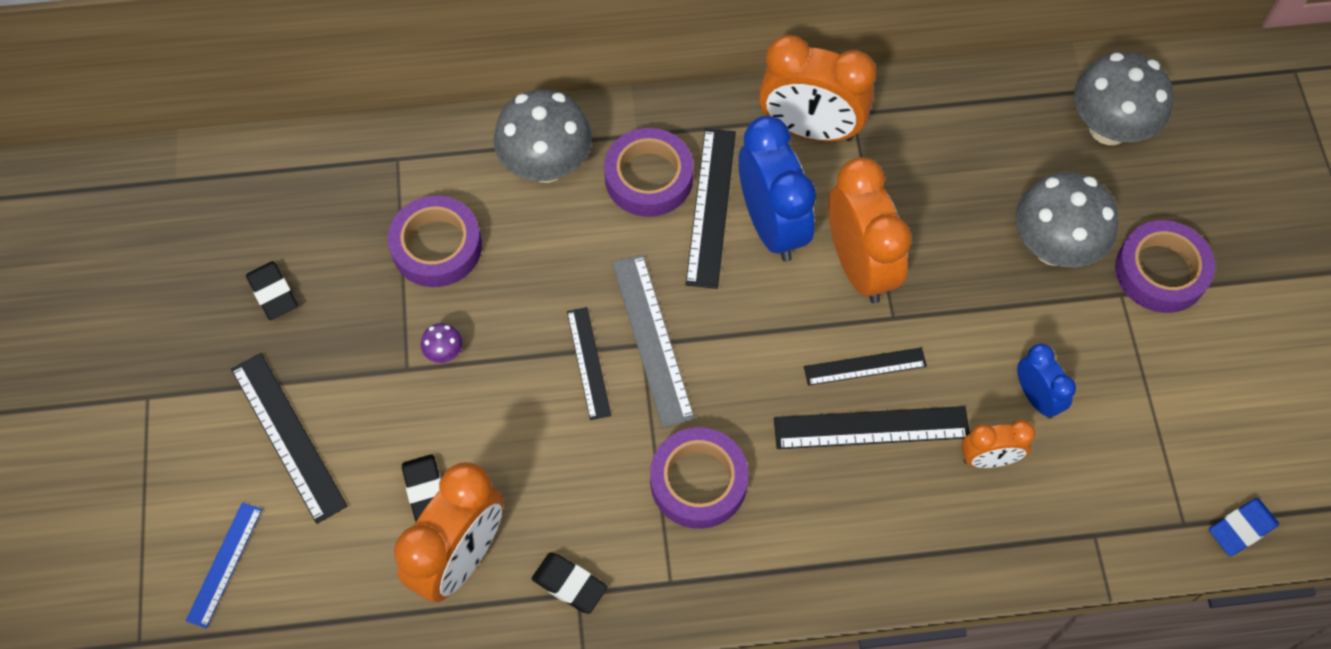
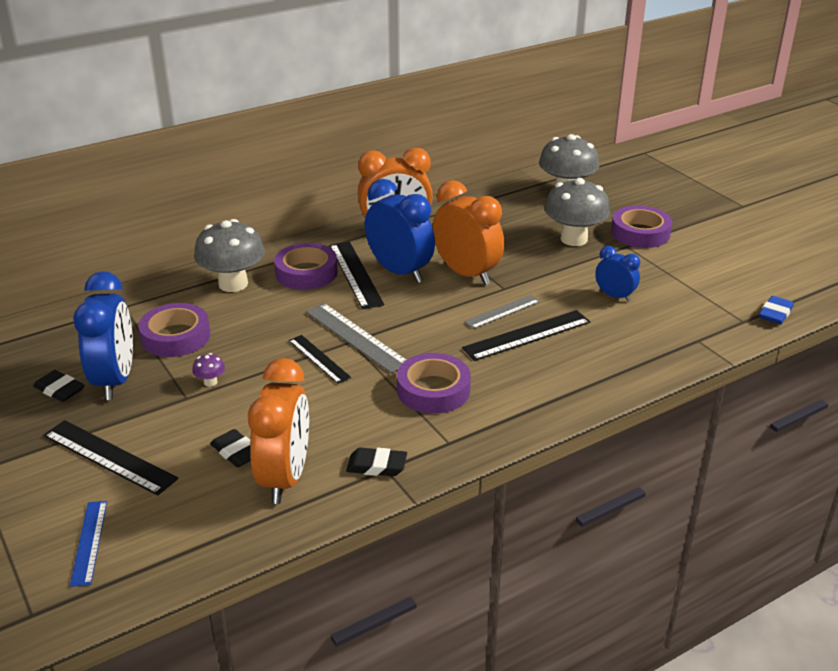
camera: 25 degrees left, 30 degrees down
(339, 302) = (115, 380): none -> blue clock
(865, 366) = (502, 312): black ruler -> grey ruler
(988, 459) = (609, 328): orange clock -> none

